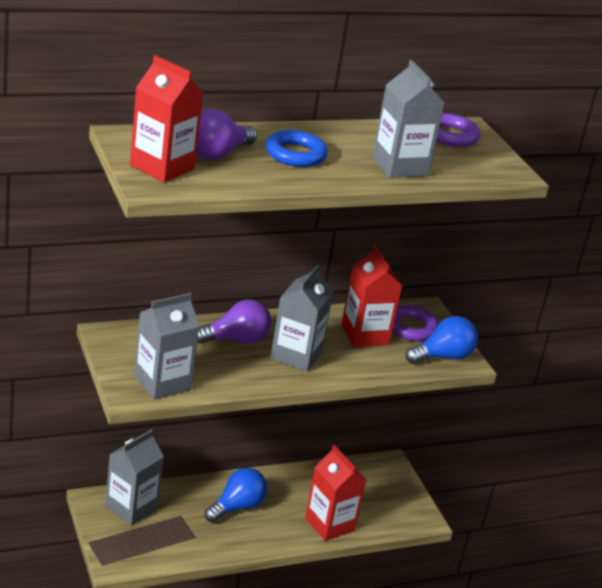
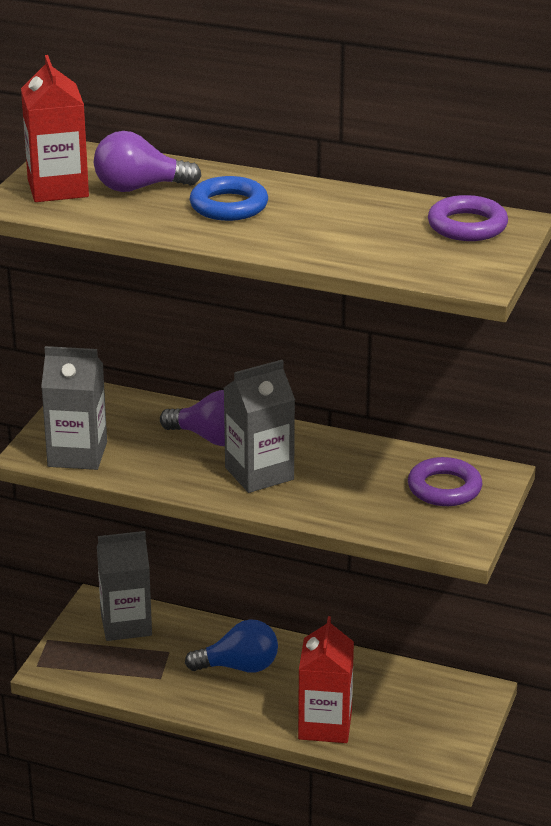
camera: 45 degrees right, 0 degrees up
(365, 335) = (373, 478): red carton -> none
(400, 166) = (336, 243): grey carton -> none
(442, 357) = (440, 530): blue light bulb -> none

